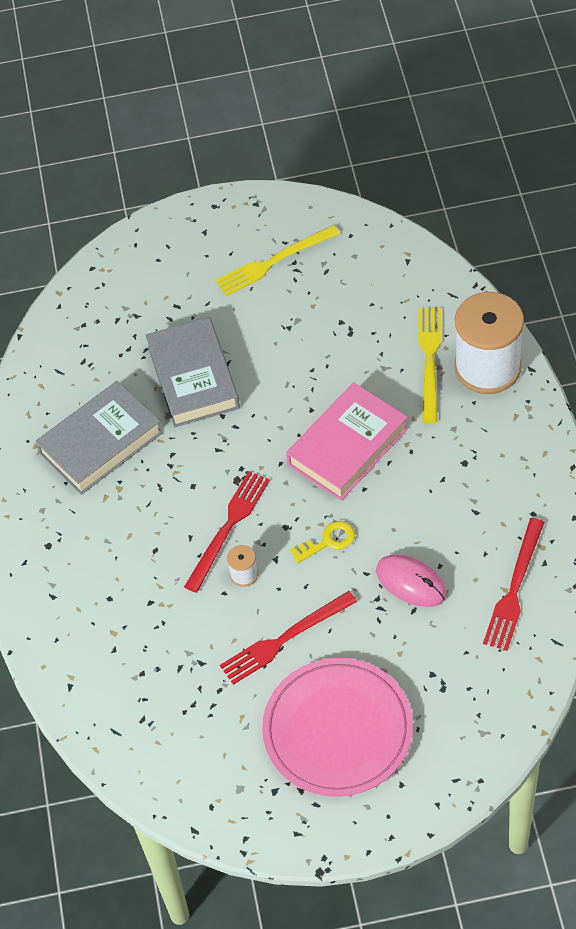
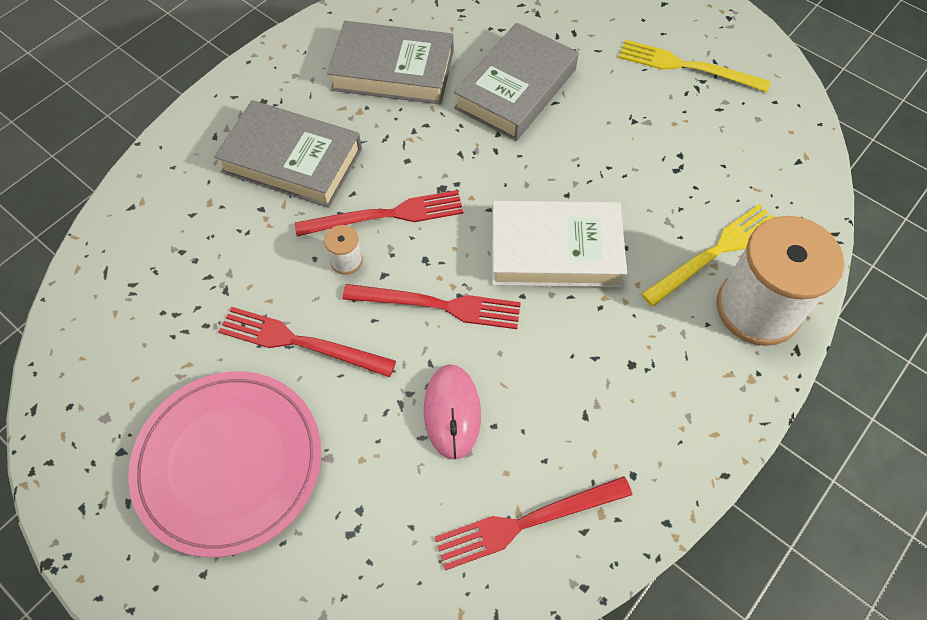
camera: 45 degrees right, 5 degrees up
(124, 558) = (292, 160): none -> grey book
(328, 541) = (438, 305): yellow key -> red fork
(347, 446) = (555, 250): pink book -> white book

